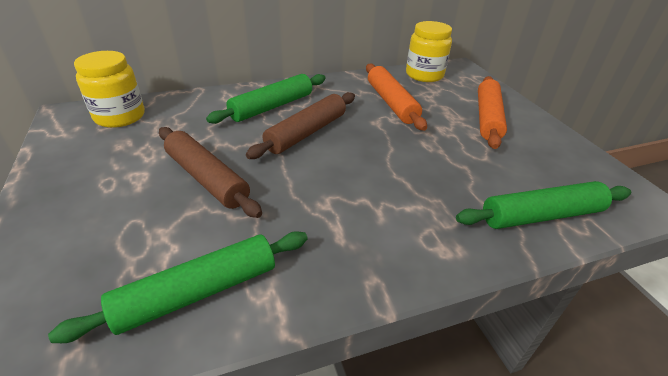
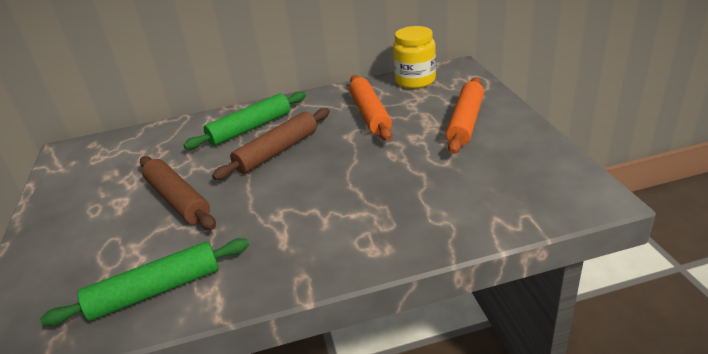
camera: 10 degrees right, 5 degrees down
(120, 116) = (110, 149): yellow jar -> none
(541, 216) = (479, 215): green rolling pin -> none

